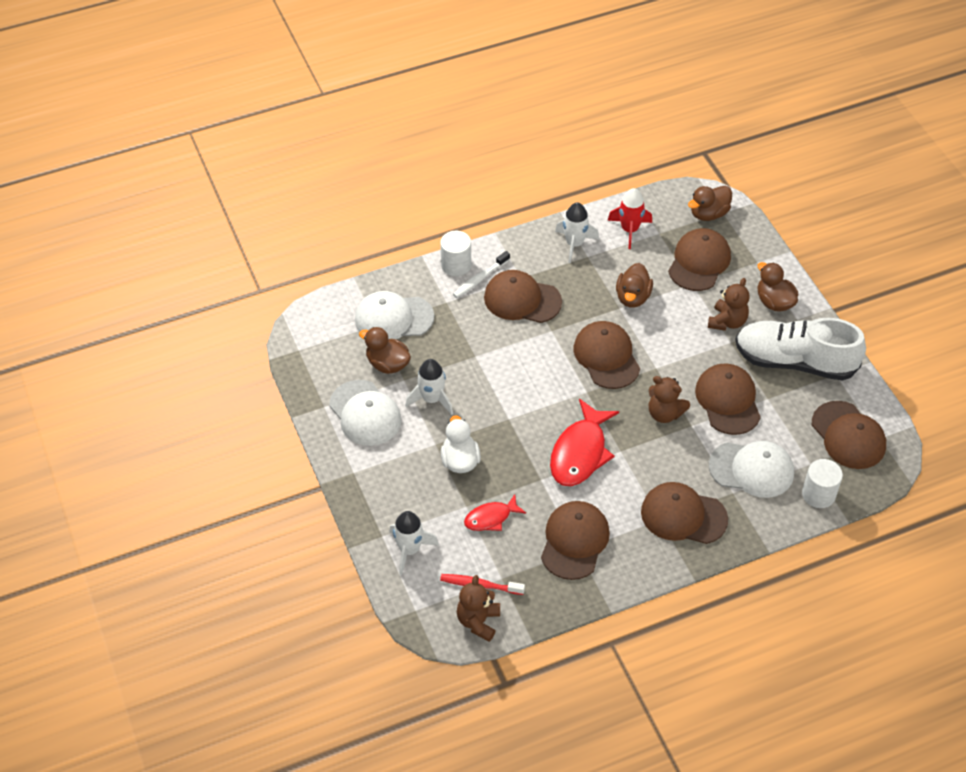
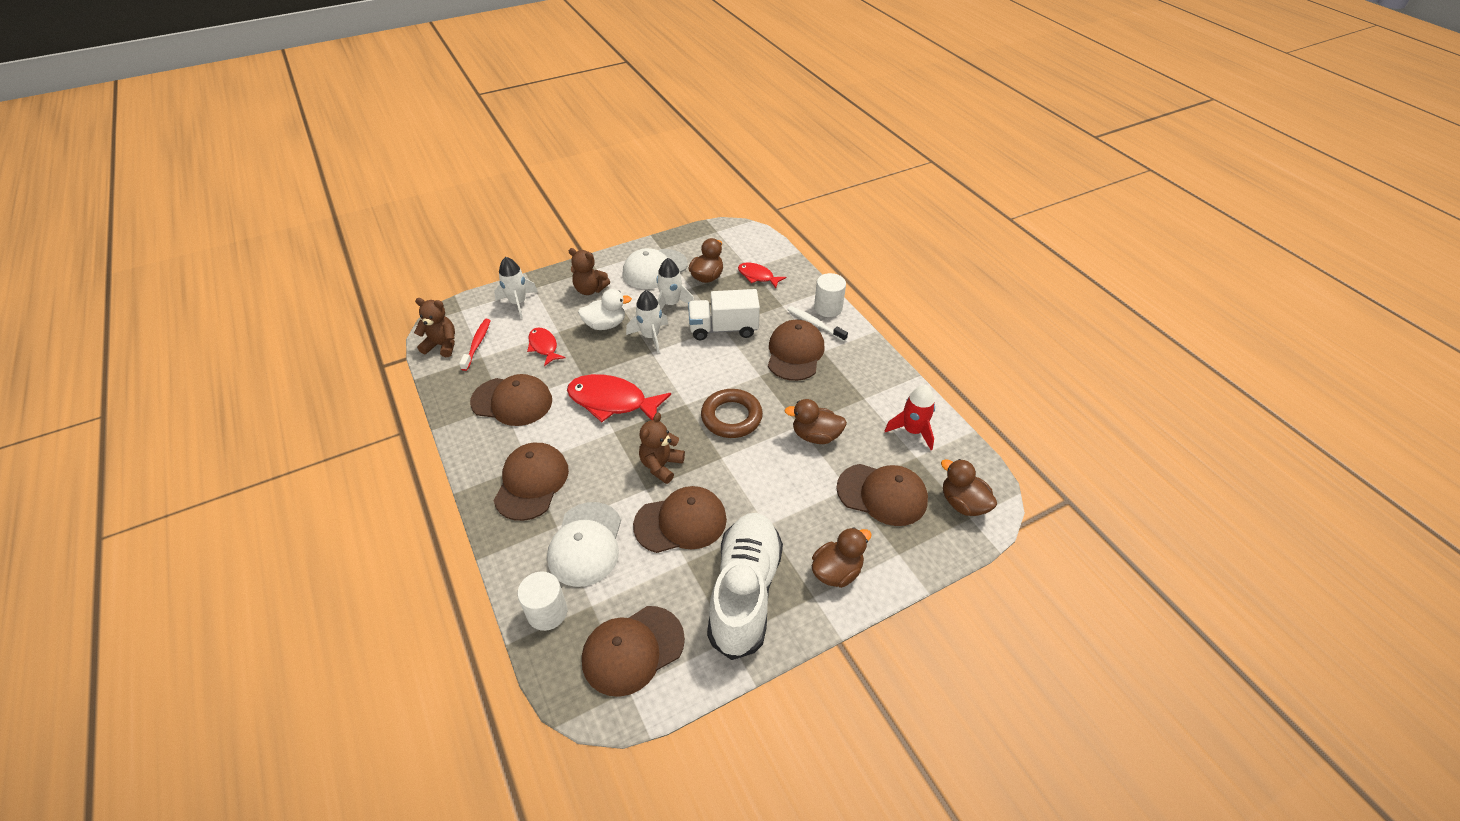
camera: 85 degrees right, 5 degrees down
(393, 318) = (757, 276): white cap -> red fish
(479, 355) = (723, 329): none -> white truck
(574, 244) = (878, 387): white rocket -> white rocket (650, 336)
(606, 357) = (731, 417): brown cap -> brown ring
(727, 322) = (796, 522): brown teddy bear -> brown teddy bear (590, 290)

